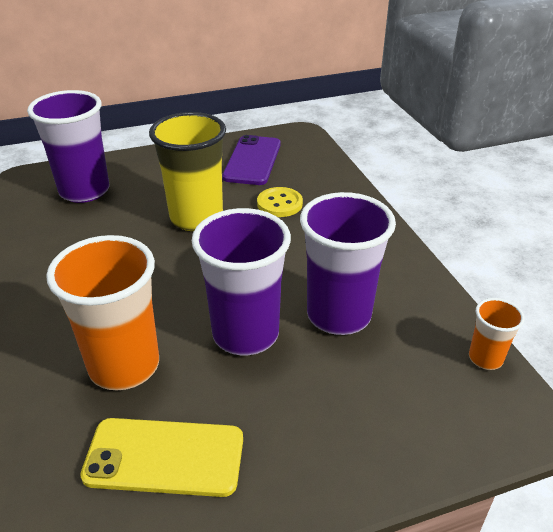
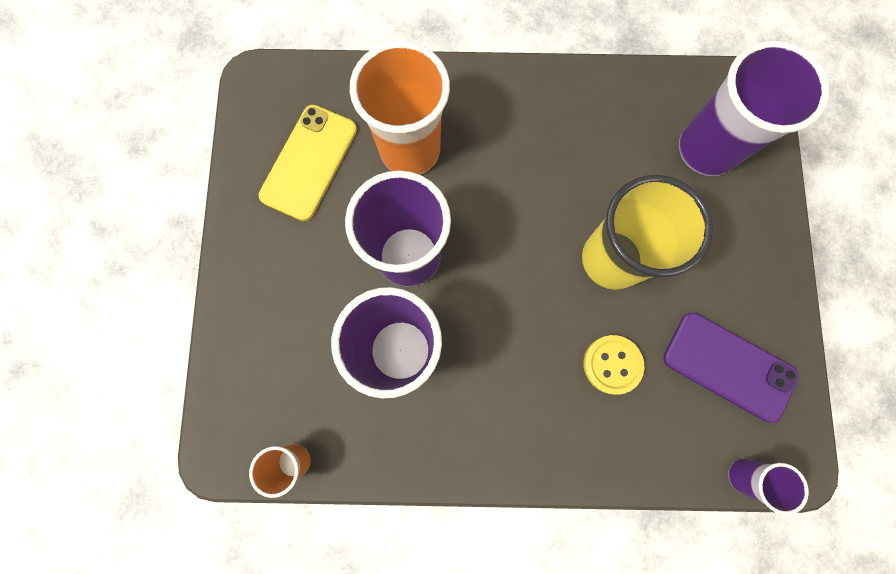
camera: 110 degrees right, 40 degrees up
(319, 147) = (743, 475): none -> purple cup

